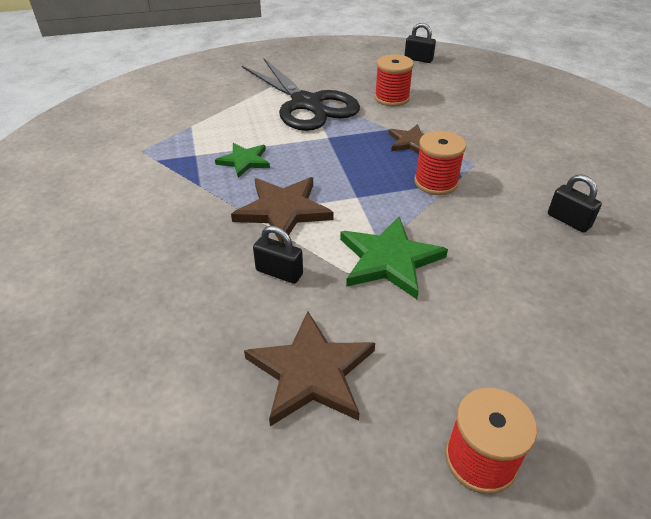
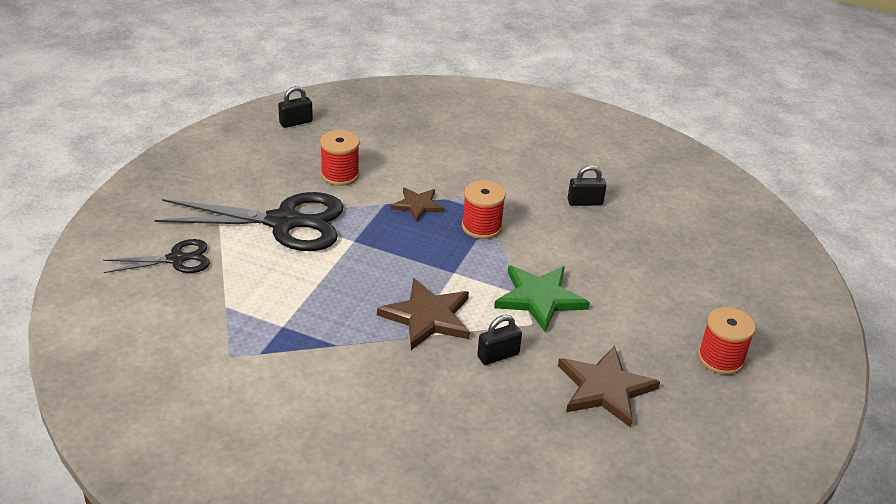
camera: 55 degrees left, 5 degrees down
(216, 90) = (176, 259): none -> black scissors
(244, 161) = (331, 303): green star -> none

